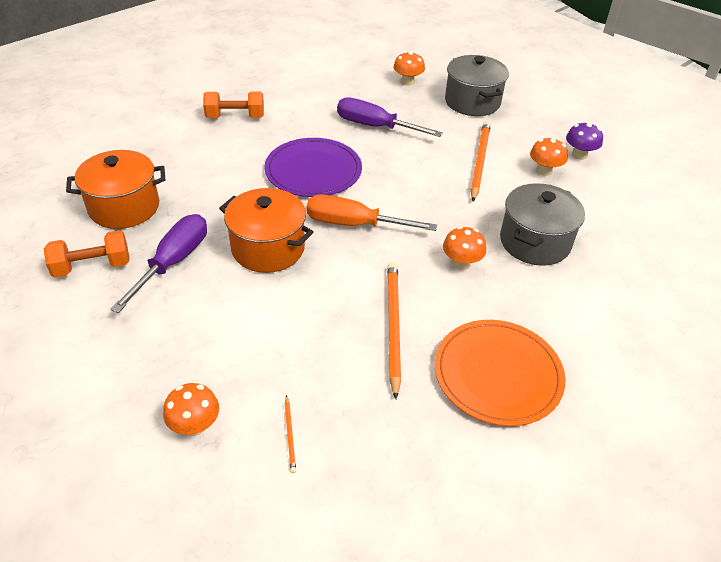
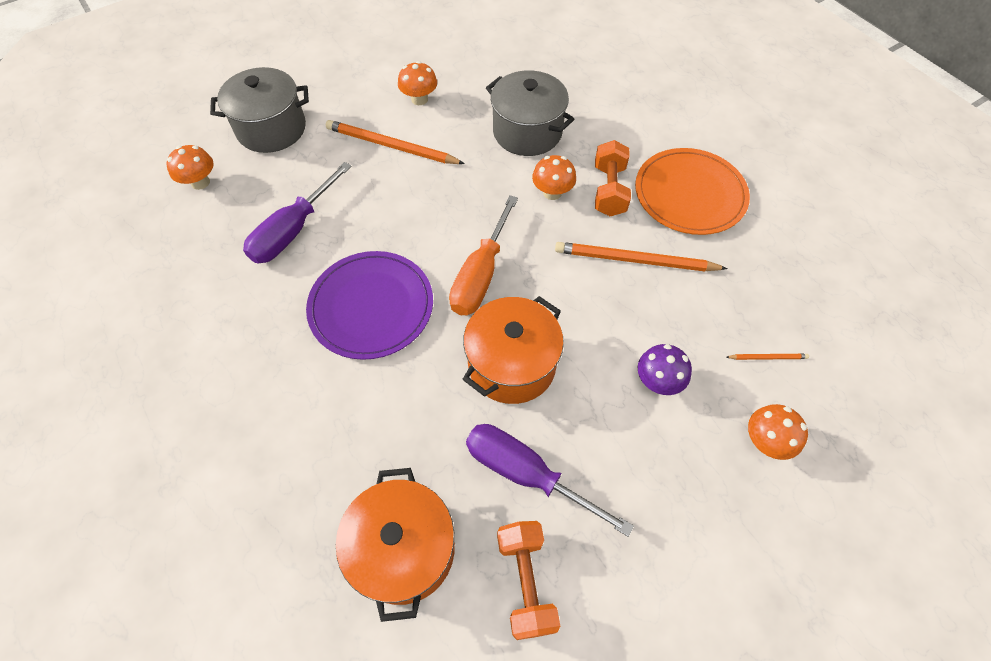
camera: 80 degrees left, 15 degrees up
(235, 117) = (214, 397): orange dumbbell -> orange dumbbell (609, 190)
(579, 155) = (399, 67): purple mushroom -> purple mushroom (658, 381)

